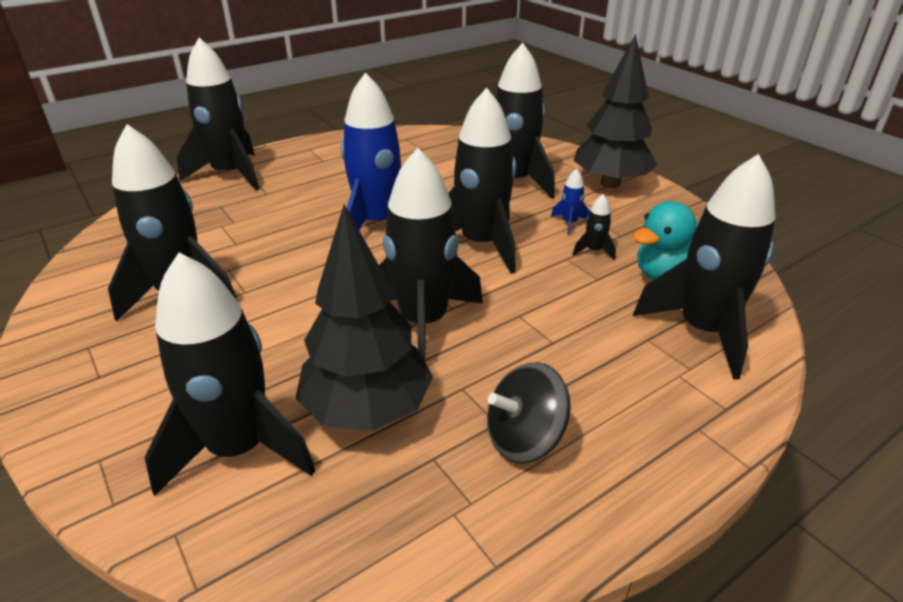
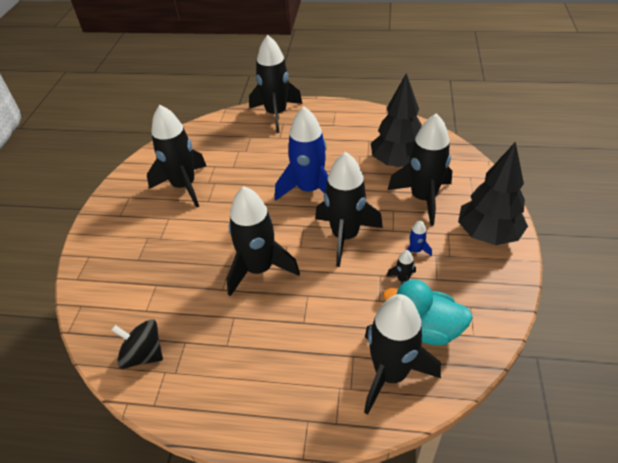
camera: 45 degrees right, 10 degrees up
(239, 448) = (129, 284): black rocket -> none
(367, 409) = (187, 300): black tree -> black tree (397, 162)
(524, 438) = (227, 362): black spinning top -> black spinning top (143, 354)

